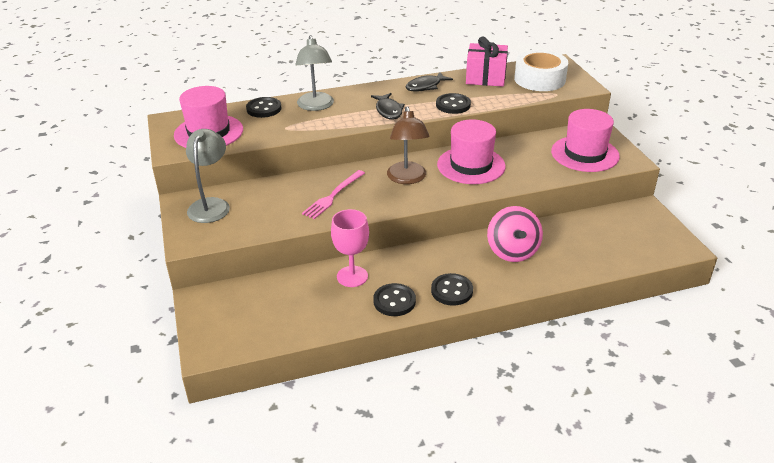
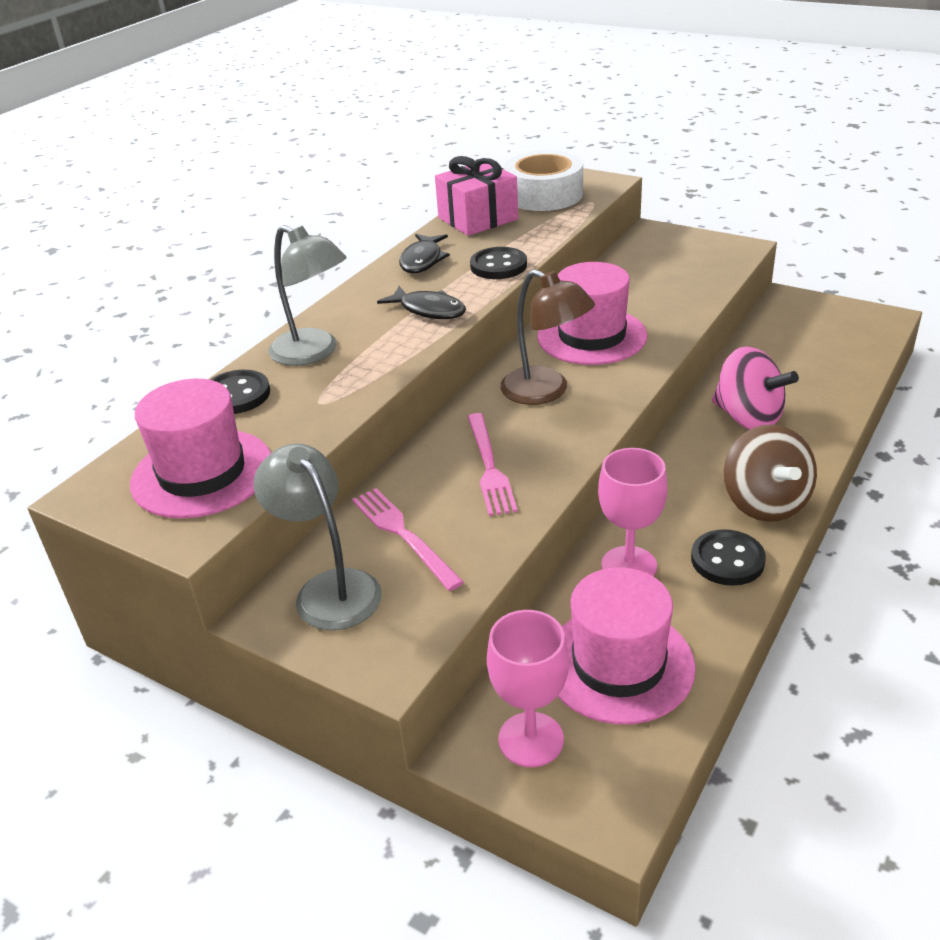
camera: 40 degrees left, 0 degrees up
(220, 309) = (531, 739): none -> pink goblet
(262, 202) = (403, 535): none -> pink fork
(452, 291) = (765, 503): black button -> brown spinning top
(585, 154) = (686, 262): pink hat -> pink hat (618, 664)

